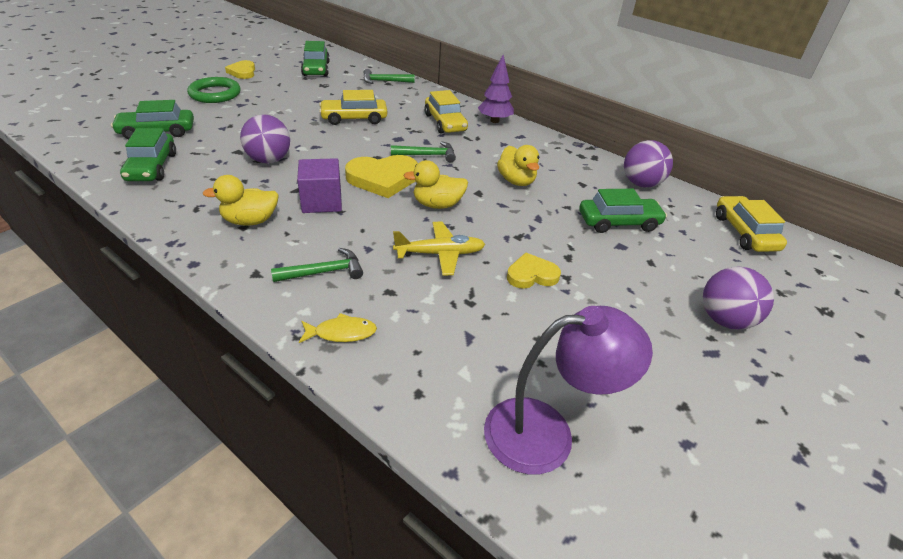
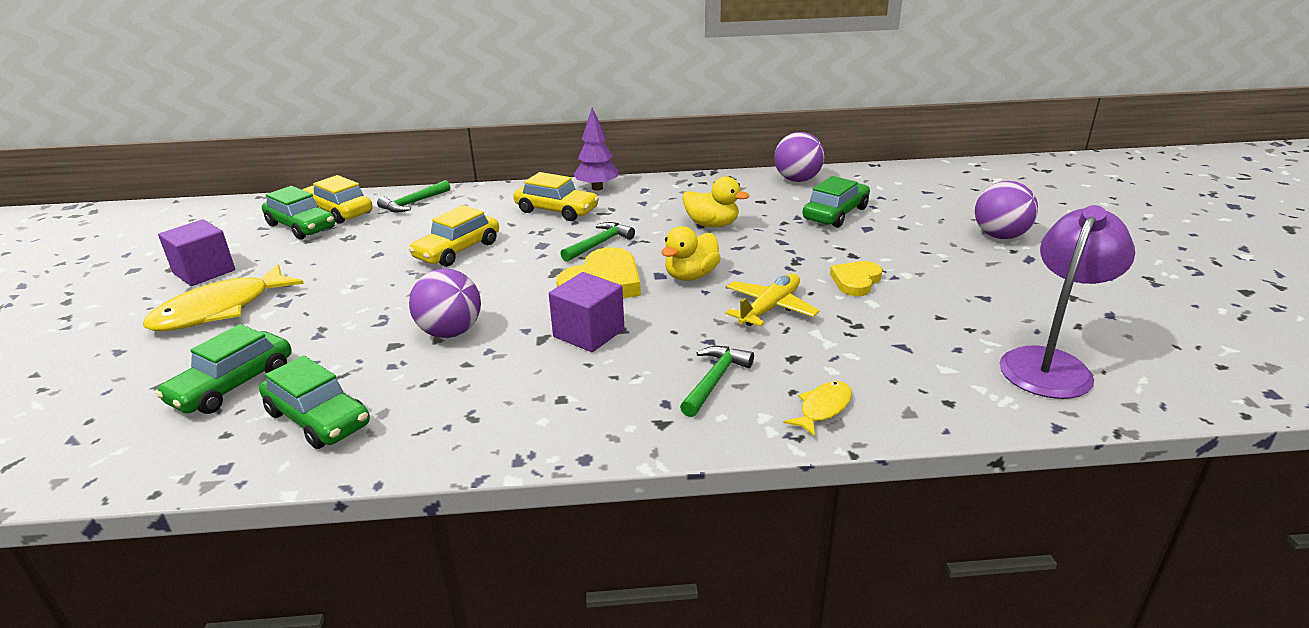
camera: 40 degrees left, 10 degrees down
(215, 94) = (220, 310): green ring -> yellow fish
(243, 72) = (204, 272): yellow heart -> purple cube
(250, 221) = (556, 390): yellow duck -> none
(744, 232) = (912, 178): yellow car -> yellow car (339, 211)

